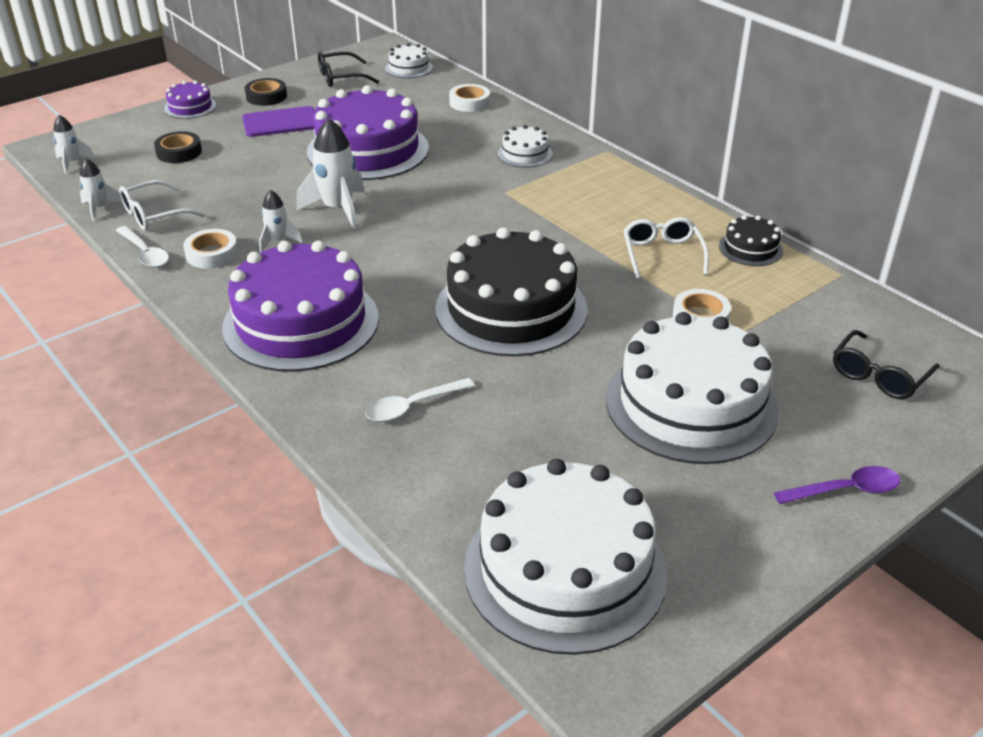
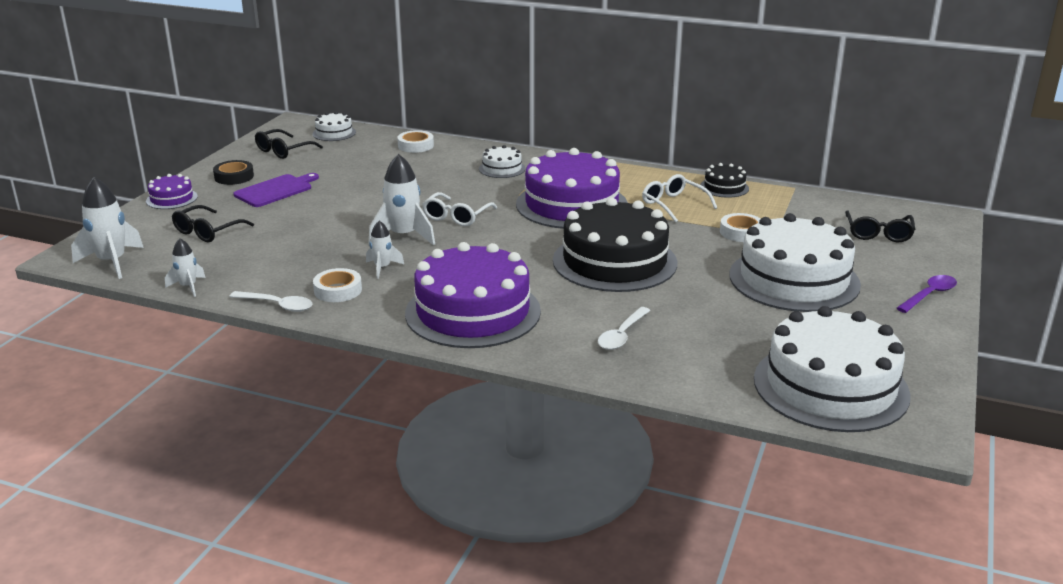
camera: 30 degrees left, 10 degrees down
(72, 163) = (112, 262): white rocket -> white rocket, size x1.77
(154, 215) = (247, 278): white glasses -> white glasses (456, 217)
(179, 152) = (207, 231): black tape -> black glasses
(368, 150) = (374, 193): purple cake -> purple cake (571, 204)

